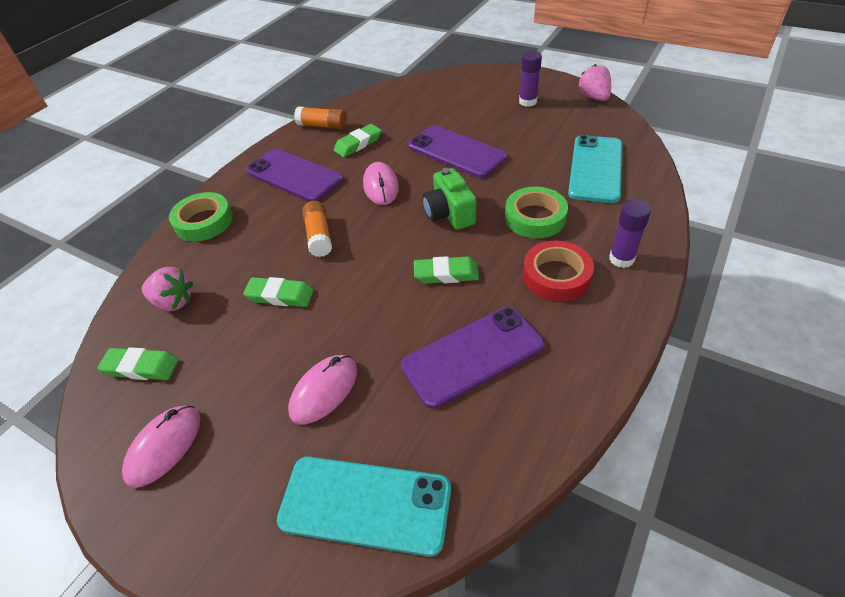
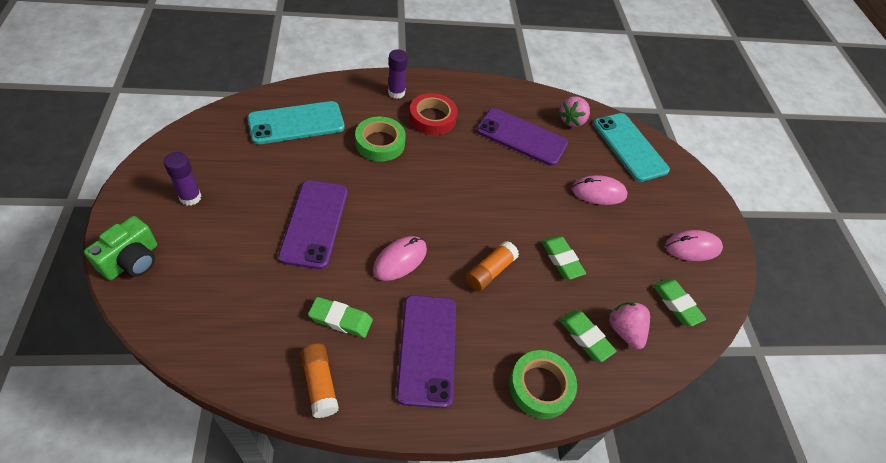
camera: 135 degrees left, 5 degrees up
(446, 274) = (470, 172): green eraser -> green eraser (585, 337)
(449, 213) = (406, 195): green camera -> green camera (132, 260)
(594, 97) = (165, 148): pink strawberry -> pink strawberry (572, 120)

